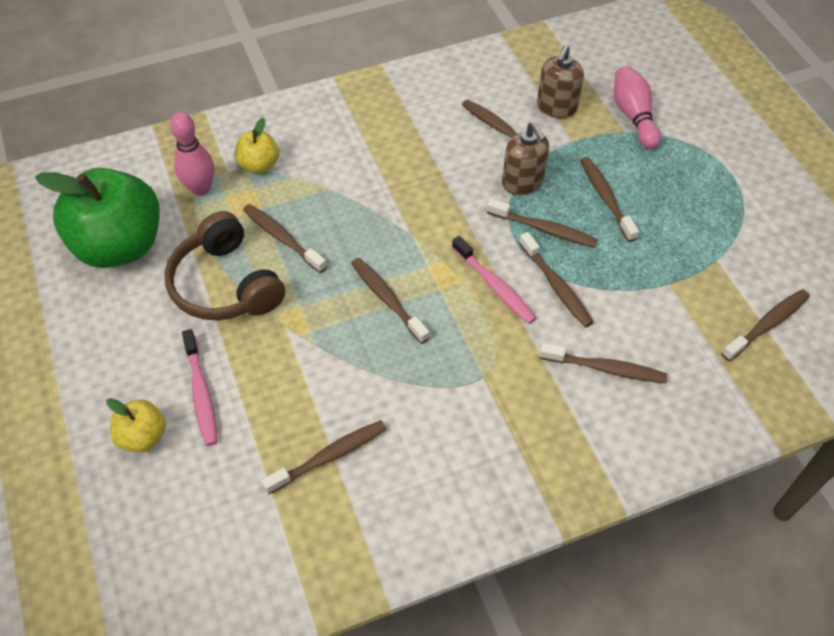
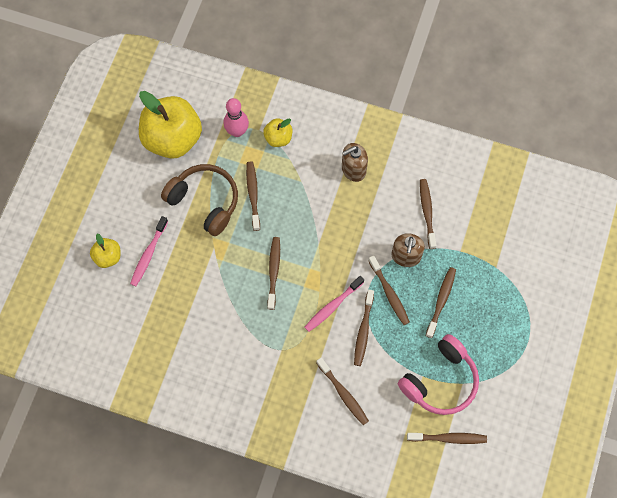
camera: 40 degrees right, 15 degrees up
(120, 246) = (173, 139): green apple -> yellow apple
(226, 284) = (204, 202): brown headphones -> brown headphones turned 120 degrees clockwise
(329, 456) = (178, 333): brown toothbrush -> none
(494, 286) = (332, 306): pink toothbrush -> pink toothbrush turned 45 degrees clockwise
(556, 107) = (473, 221): brown soap dispenser -> brown soap dispenser (353, 169)
(633, 116) = (511, 261): pink bowling pin -> none
(692, 274) = (440, 381): none -> pink headphones

